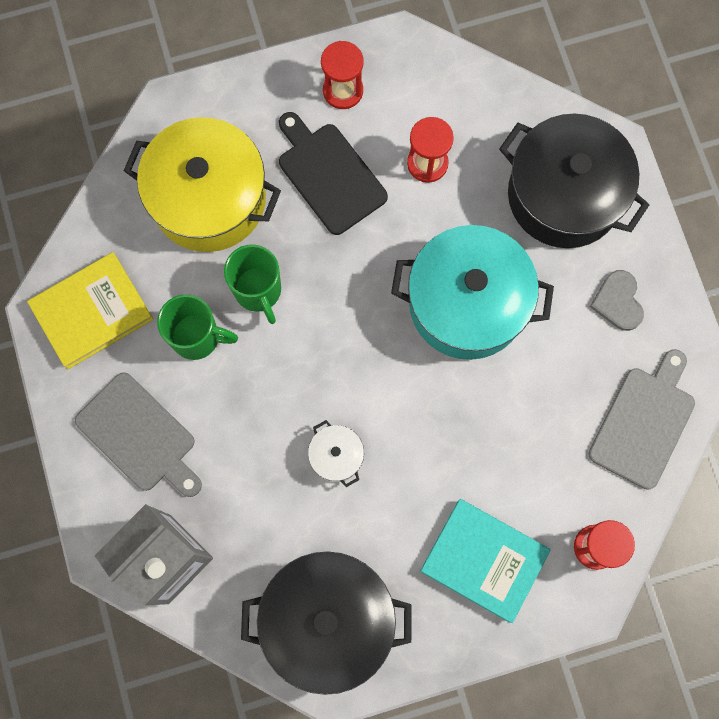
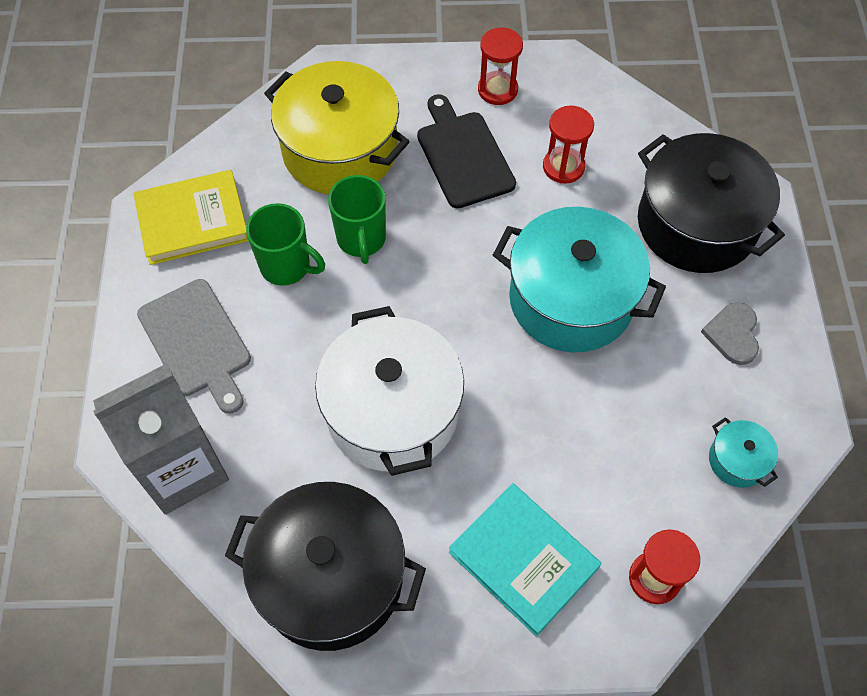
camera: 15 degrees right, 15 degrees down
(336, 456) = (392, 411): white pot -> white pot, size x2.32
(643, 422) = (737, 460): grey cutting board -> turquoise pot

